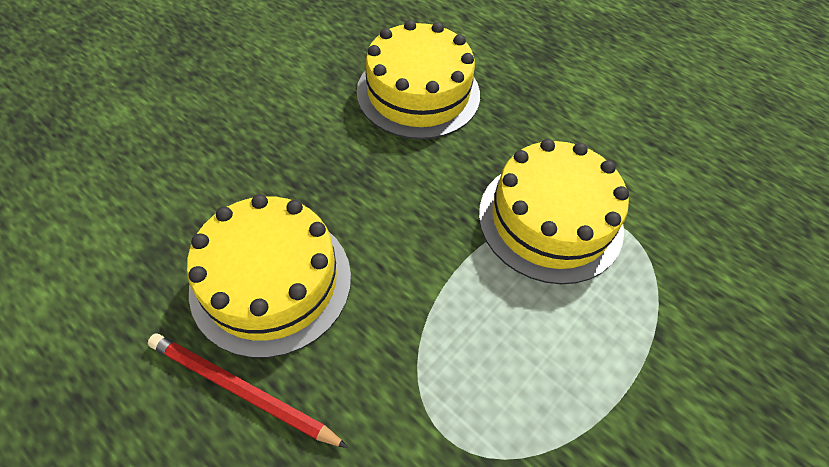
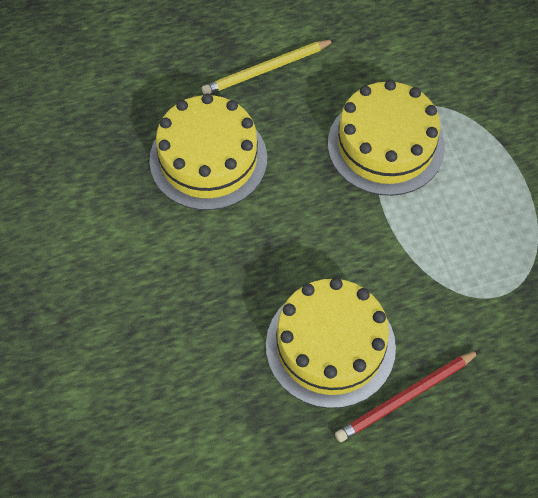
camera: 55 degrees left, 5 degrees up
(547, 90) = (266, 69): none -> yellow pencil

